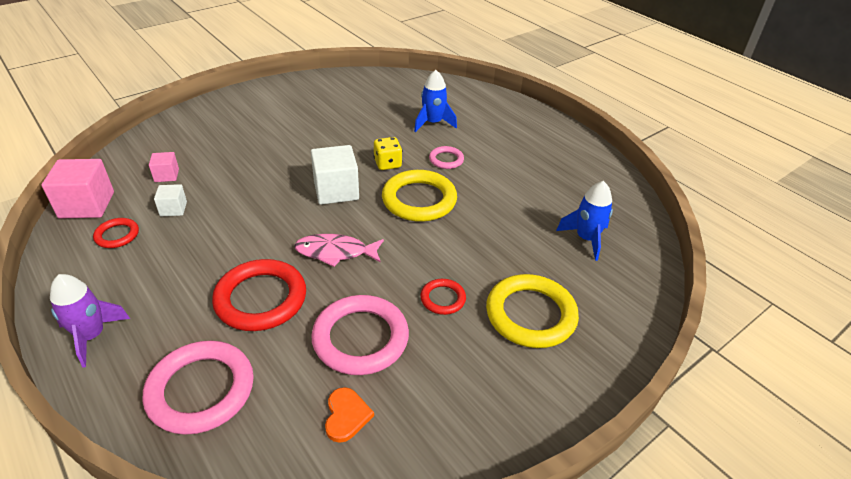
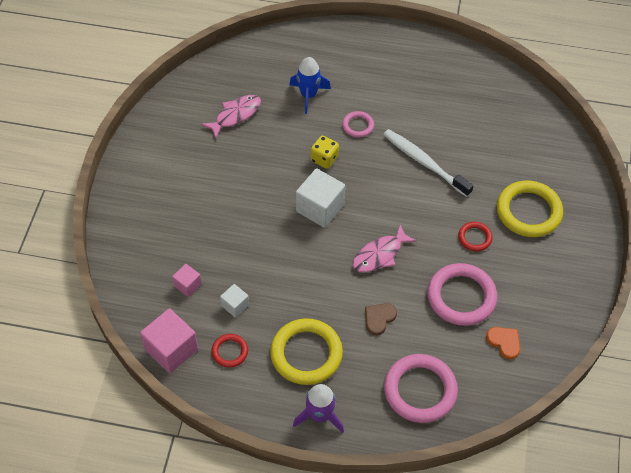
camera: 40 degrees left, 15 degrees up
(261, 299) = (379, 318): red ring -> brown heart
(361, 106) = (235, 115): none -> pink fish
(419, 200) = (380, 175): yellow ring -> yellow ring (306, 354)
(471, 214) = (424, 162): none -> white toothbrush
(586, 239) = (507, 132): blue rocket -> none

